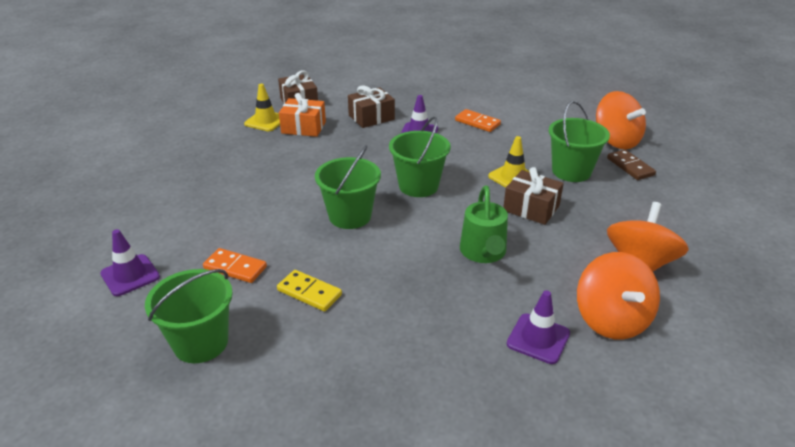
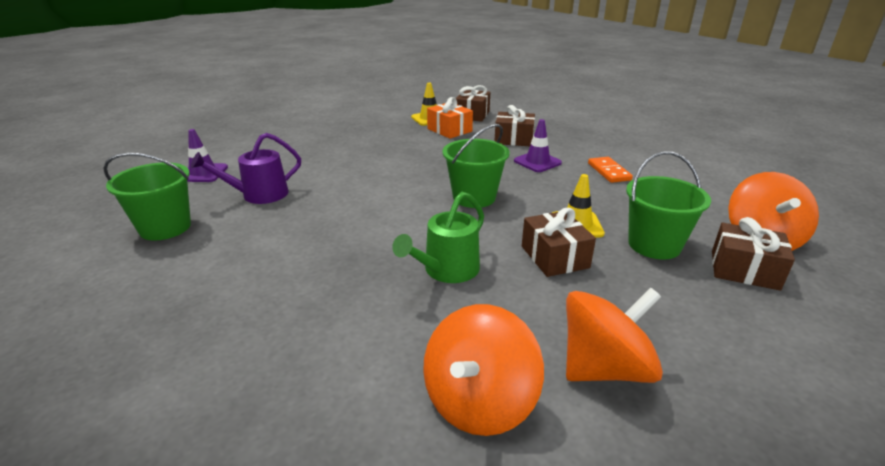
camera: 40 degrees right, 5 degrees down
(235, 267) = (259, 195): orange domino -> purple watering can
(309, 292) = (272, 231): yellow domino -> none
(350, 216) = (385, 196): green bucket -> none
(538, 338) = (375, 369): purple traffic cone -> none
(630, 167) = (744, 270): brown domino -> brown gift

